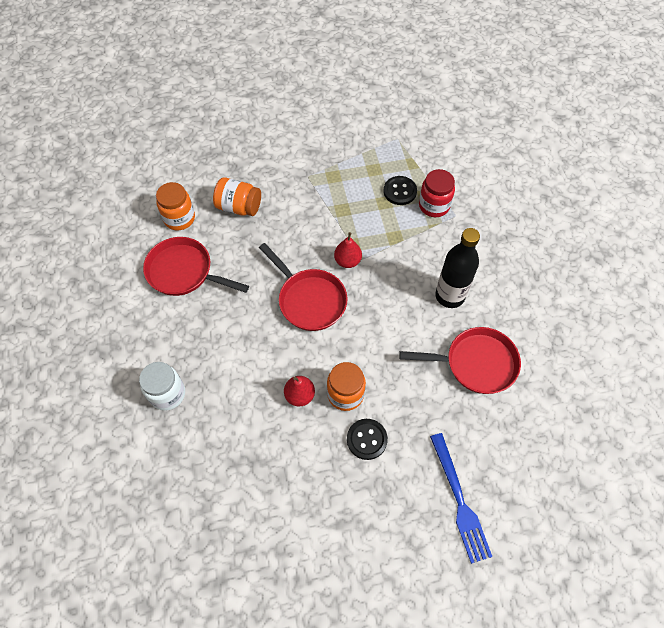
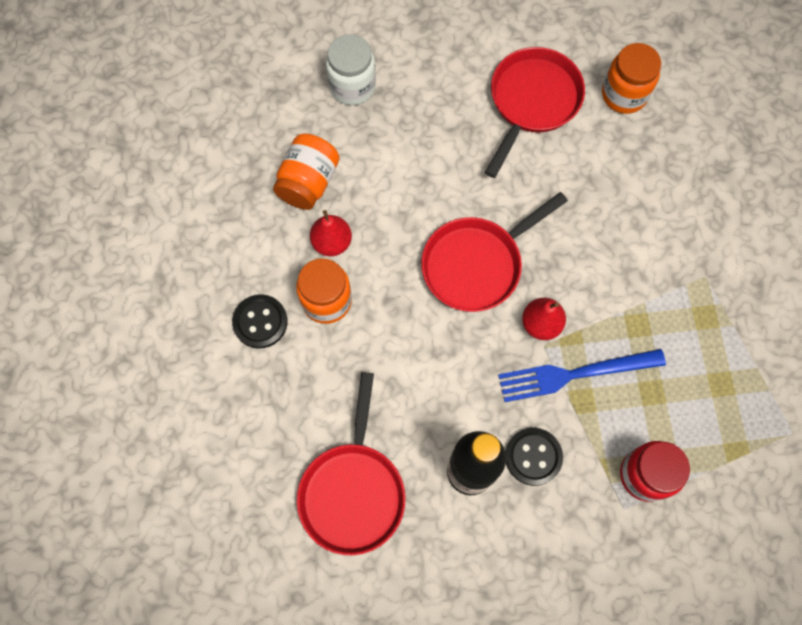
camera: 95 degrees right, 10 degrees up
(239, 207) = (644, 174): orange jar -> orange jar (308, 182)
(400, 191) = (675, 421): black button -> black button (533, 457)
(459, 500) = (162, 430): blue fork -> blue fork (575, 374)

